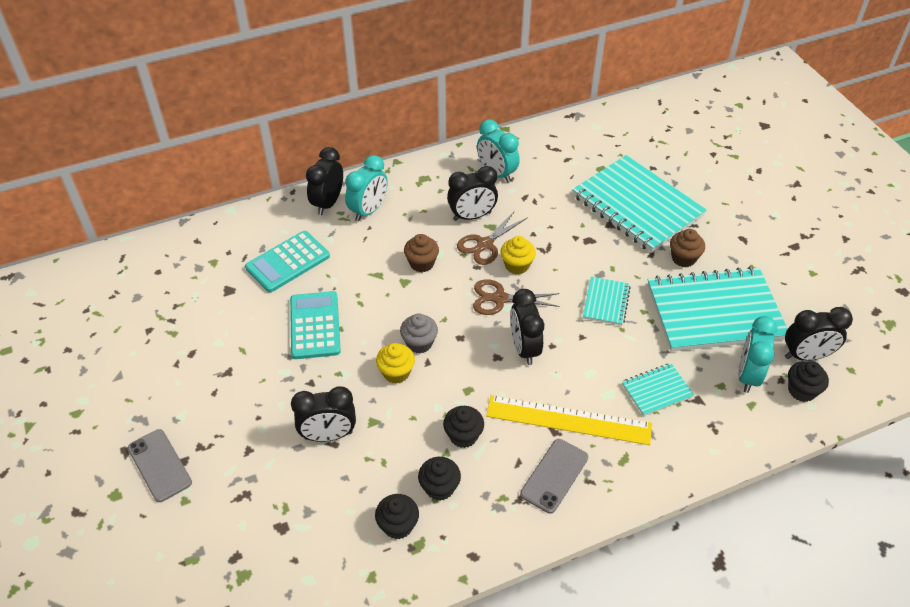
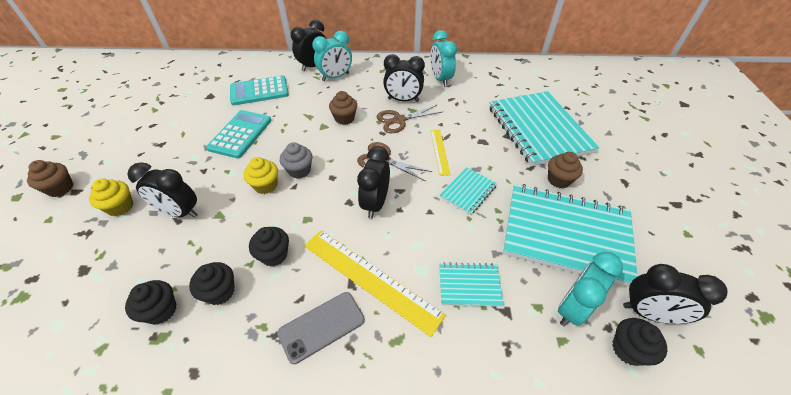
camera: 25 degrees right, 0 degrees up
(159, 465) = (60, 188): grey phone -> brown cupcake
(517, 265) = (413, 141): yellow cupcake -> yellow cupcake (120, 207)
(552, 267) = (439, 151): none -> yellow ruler

